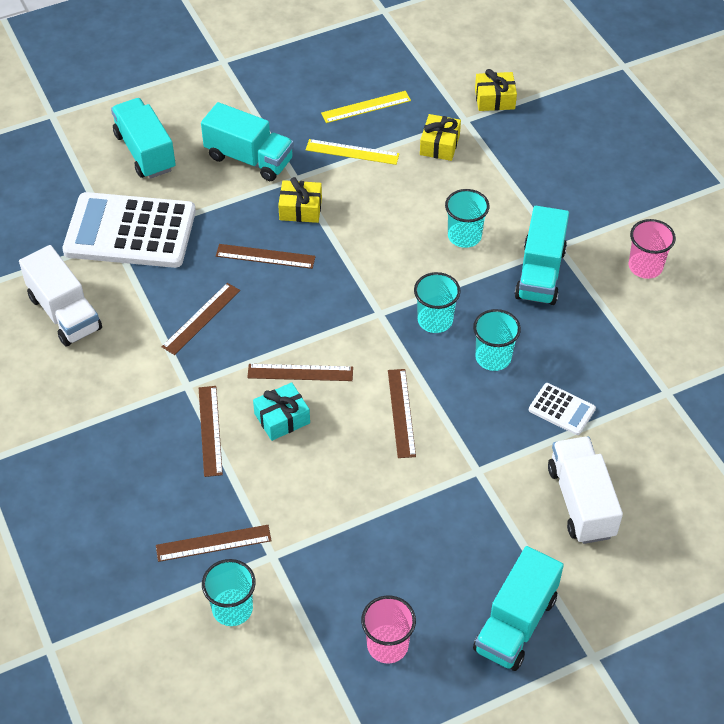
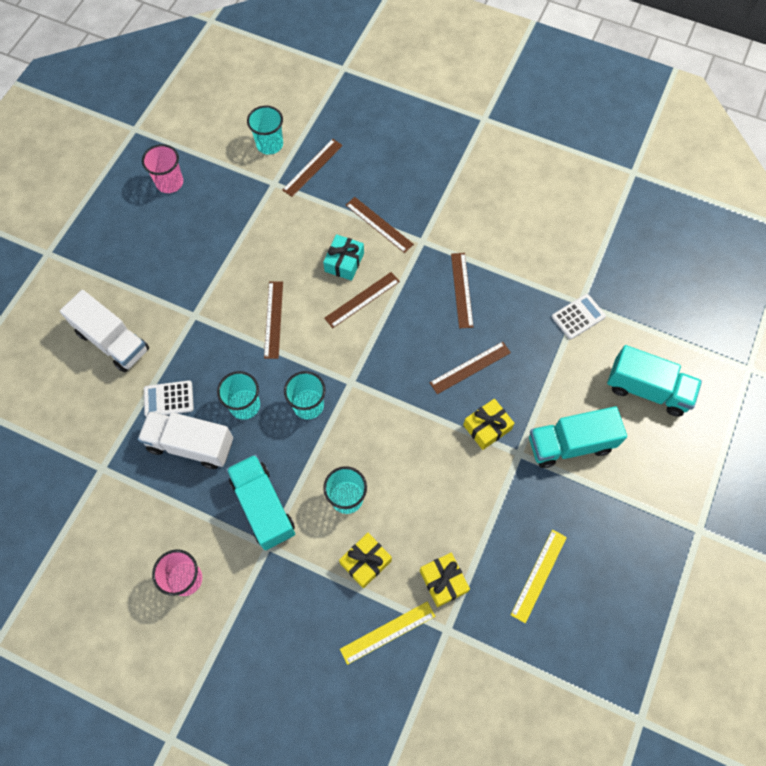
camera: 140 degrees right, 15 degrees up
(64, 313) = (547, 231): white truck -> white truck (191, 445)
(130, 231) = (578, 317): white calculator -> white calculator, size x0.44
(352, 152) = (503, 515): yellow ruler -> yellow ruler (387, 632)
(401, 413) = (273, 319): brown ruler -> brown ruler turned 45 degrees clockwise
(494, 99) = (443, 680): yellow gift -> yellow gift (365, 562)
(515, 623) = (105, 241): turquoise truck -> none

